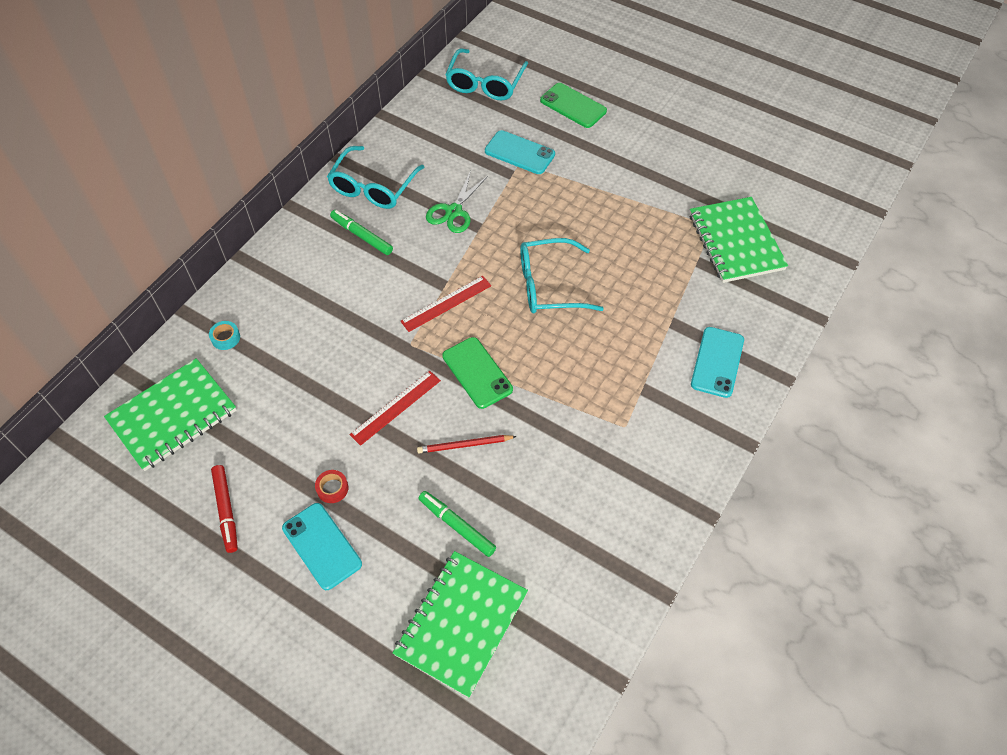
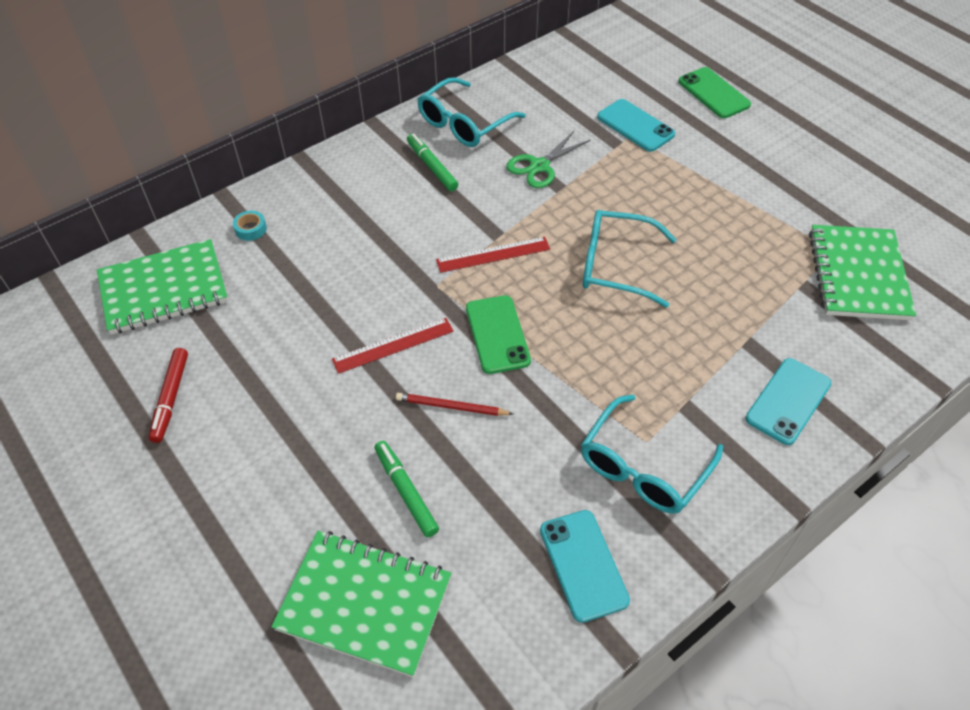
camera: 20 degrees right, 5 degrees down
(322, 546) = (250, 466): turquoise phone -> turquoise phone (583, 565)
(332, 488) = (289, 409): red tape -> none
(461, 624) = (364, 603): green notebook -> green notebook turned 60 degrees clockwise
(485, 83) = (624, 52): turquoise glasses -> turquoise glasses (643, 467)

